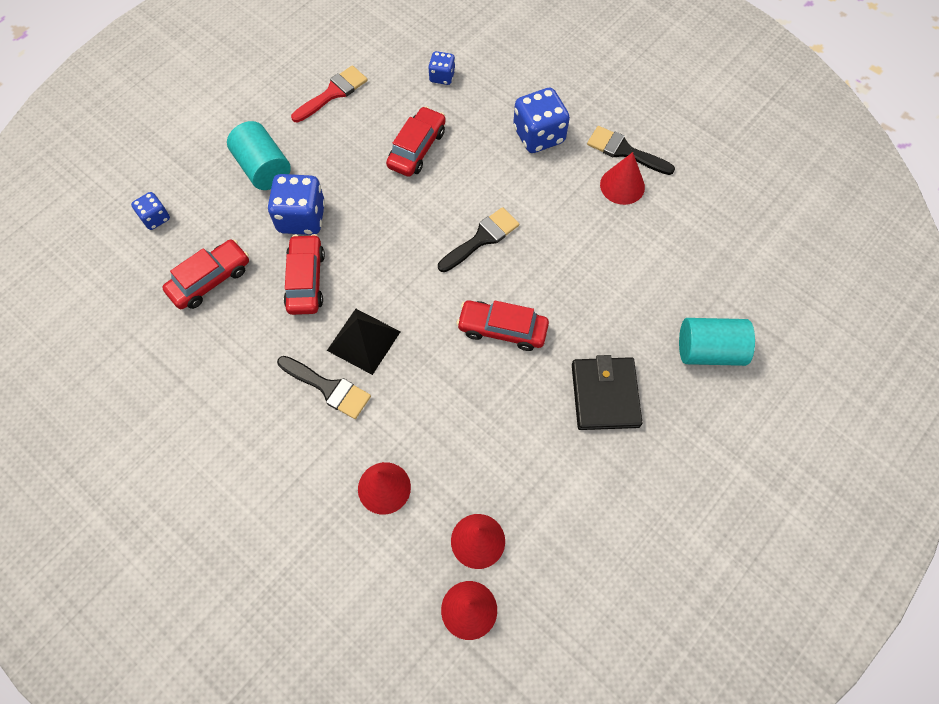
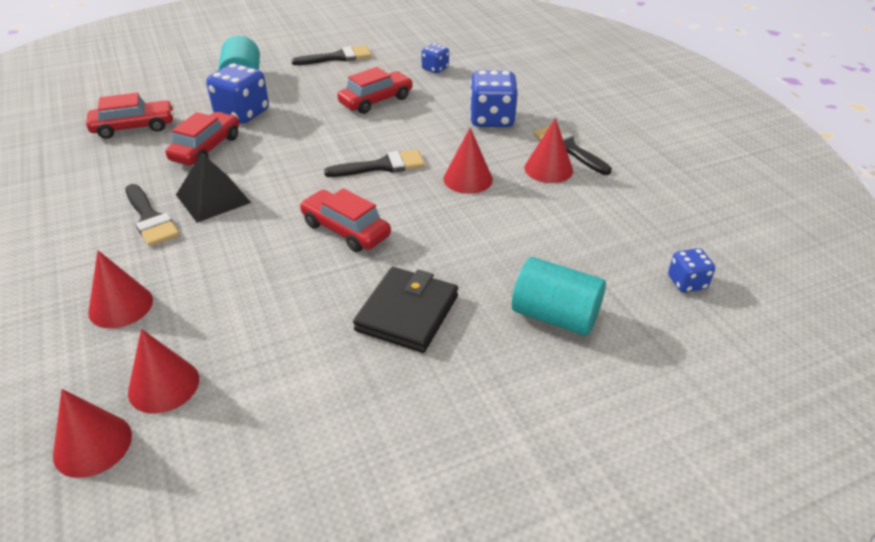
camera: 25 degrees right, 25 degrees down
(155, 218) = (135, 85): blue dice -> blue dice (687, 282)
(333, 93) = (338, 57): red brush -> black brush
(563, 226) = (468, 179): none -> red cone

